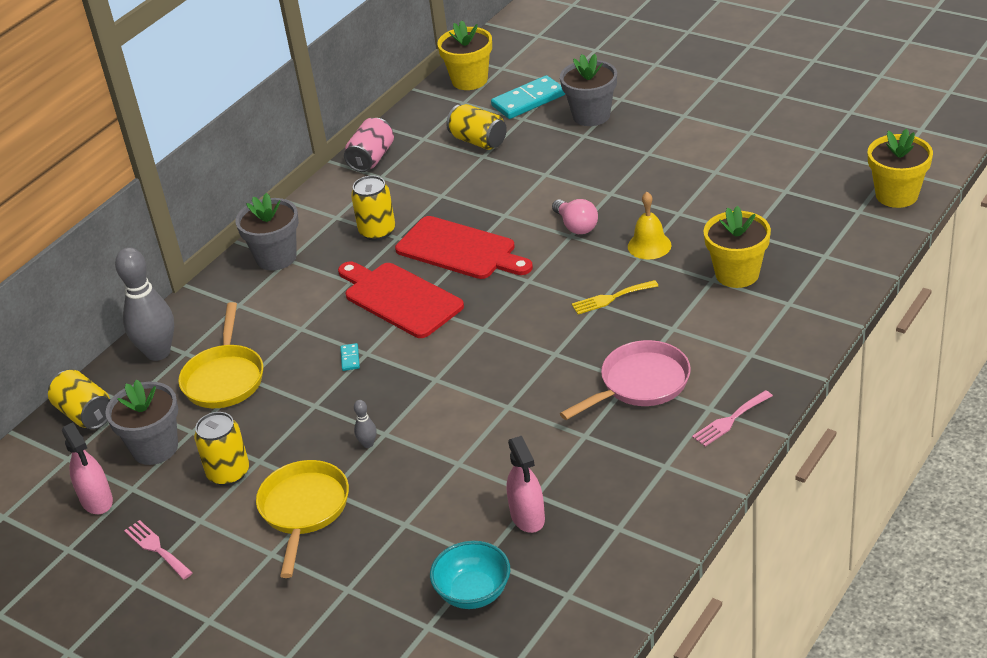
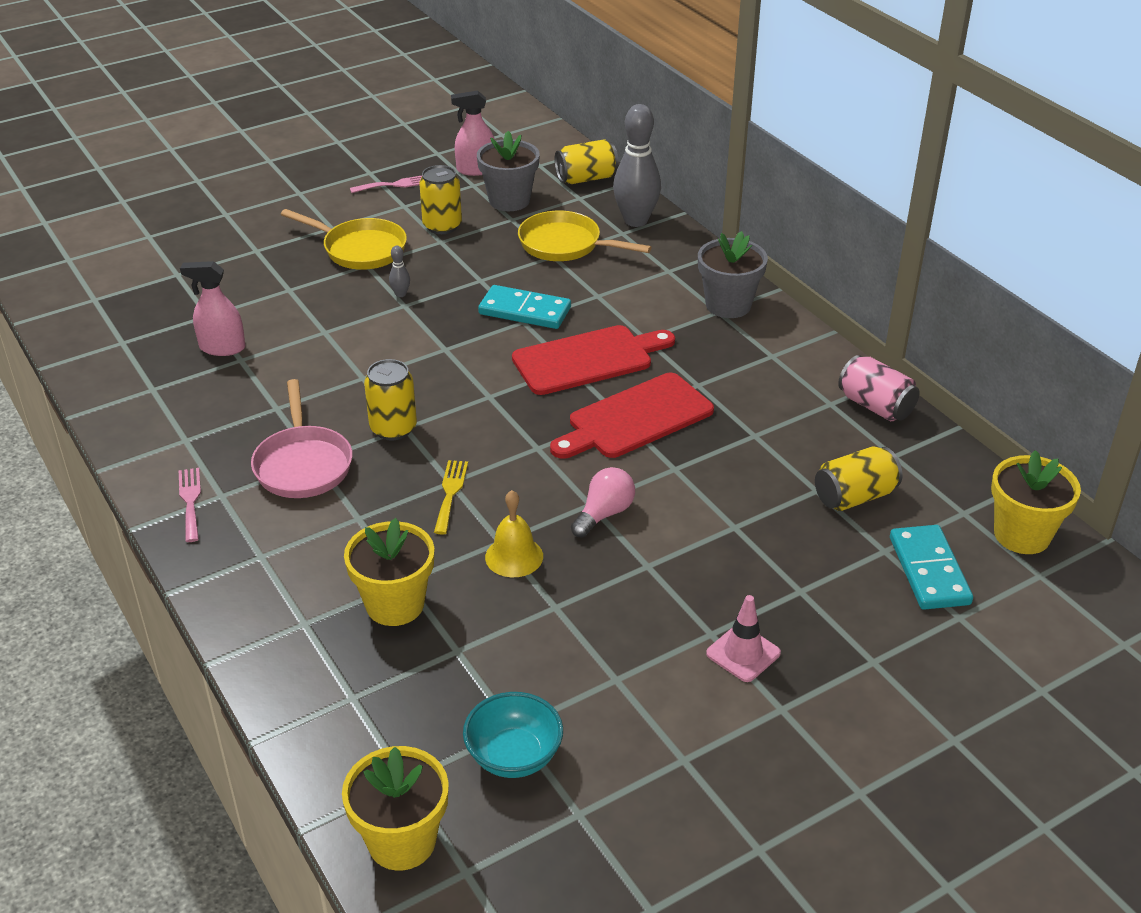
camera: 110 degrees right, 0 degrees up
(350, 358) = (524, 311): turquoise domino -> turquoise domino, size x2.34
(377, 231) = (720, 374): yellow can -> yellow can (393, 428)
(473, 592) = (181, 301): turquoise bowl -> turquoise bowl (514, 756)
(576, 226) = (604, 514): pink light bulb -> pink light bulb turned 135 degrees clockwise
(591, 115) = (847, 615): grey flower pot -> none
(654, 138) = (743, 653): none -> pink traffic cone

